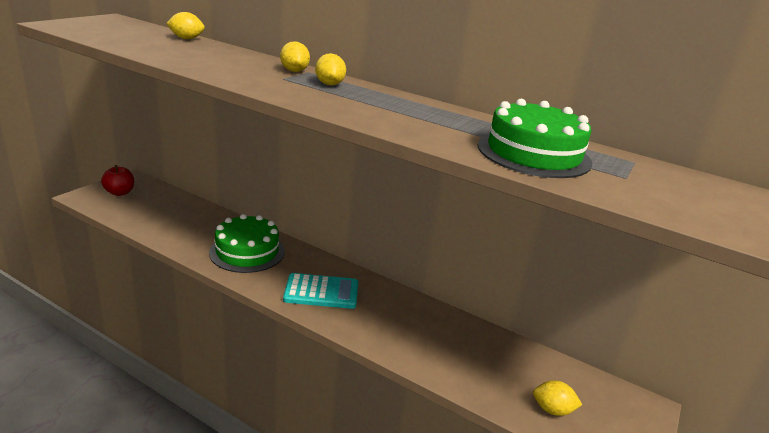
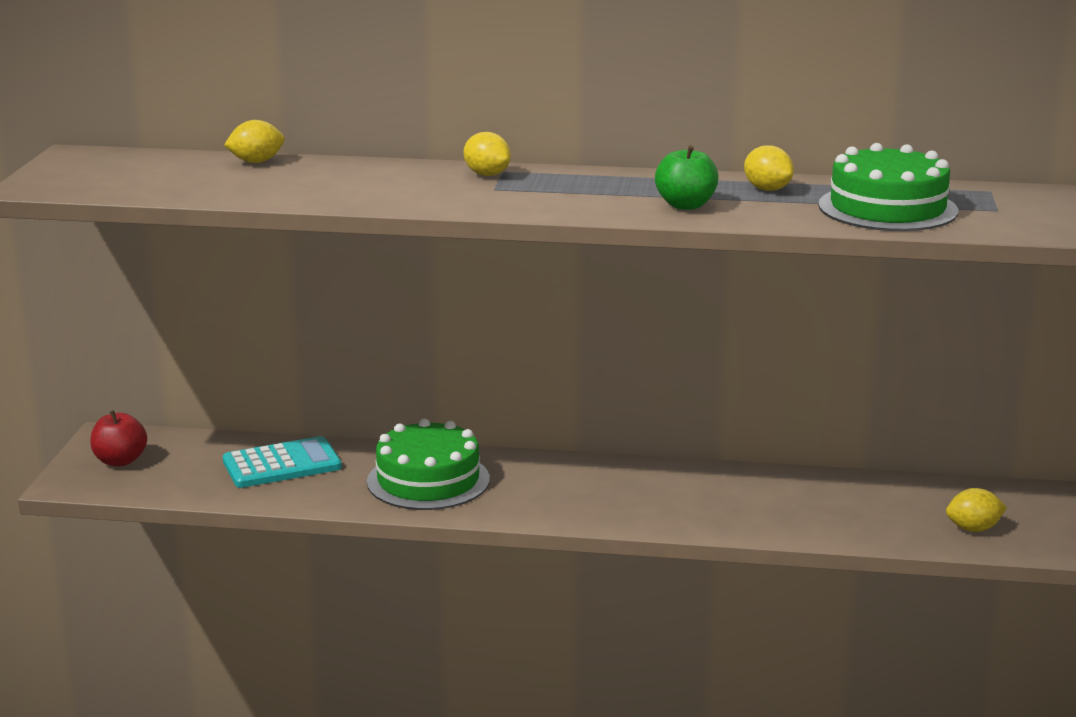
camera: 20 degrees left, 5 degrees down
(321, 292) = (588, 496): turquoise calculator -> turquoise calculator (282, 464)
(329, 84) = (560, 182): yellow lemon -> yellow lemon (767, 189)
(385, 115) = (685, 205): none -> green apple

